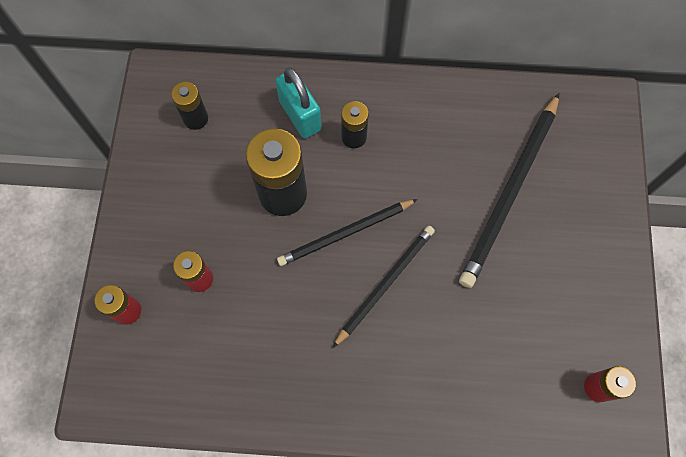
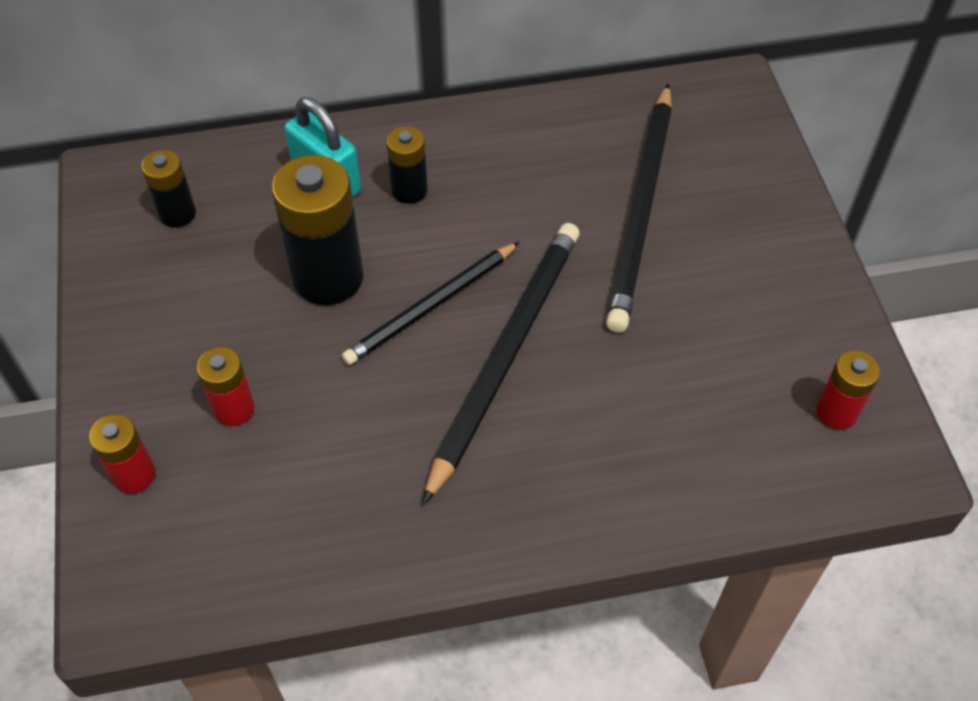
camera: 15 degrees left, 15 degrees down
(385, 284) = (506, 355): black pencil -> black pencil, size x1.55

